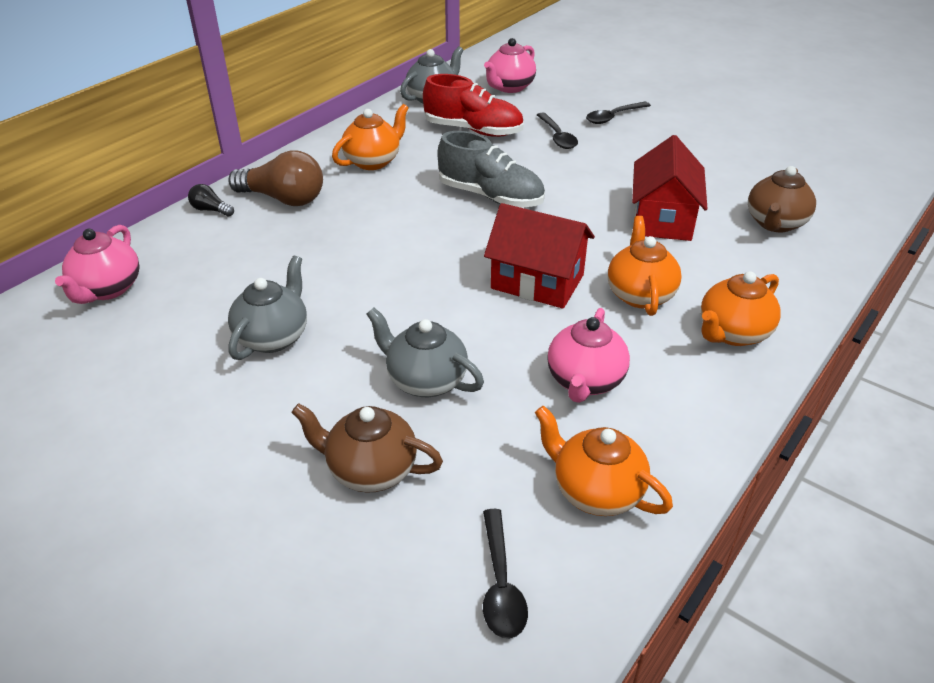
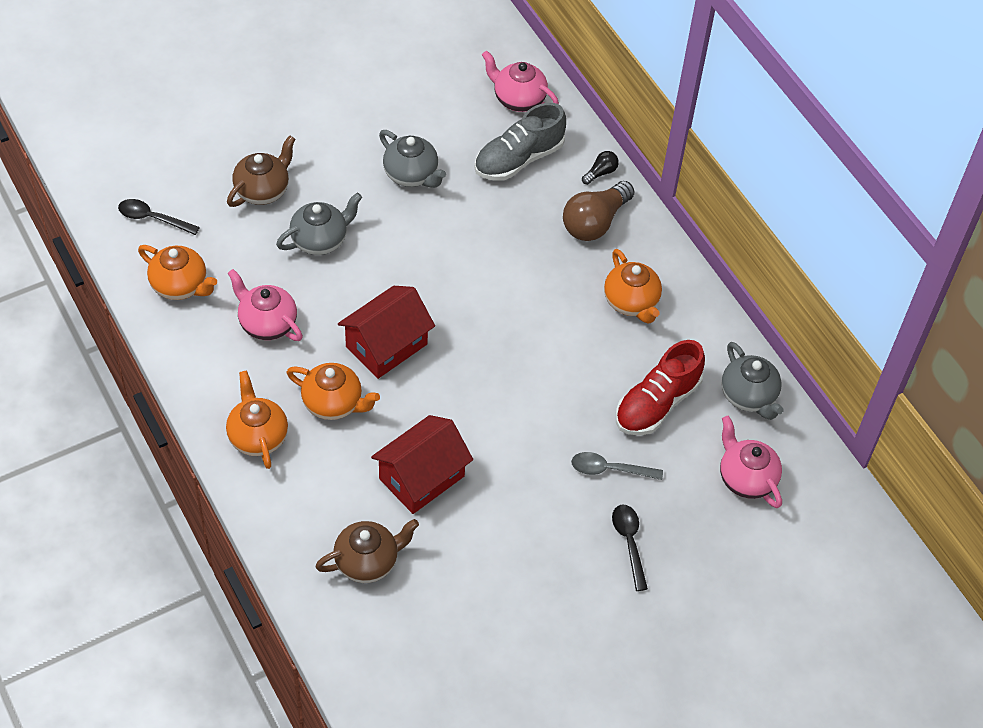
camera: 110 degrees right, 15 degrees up
(491, 196) = (524, 366): grey shoe -> grey shoe (518, 159)
(557, 137) = (610, 469): black spoon -> grey spoon
(596, 491) = (180, 285): orange teapot -> orange teapot turned 60 degrees clockwise
(663, 219) = (421, 477): red house -> red house turned 75 degrees counterclockwise
(775, 223) = (367, 561): brown teapot -> brown teapot turned 105 degrees clockwise

